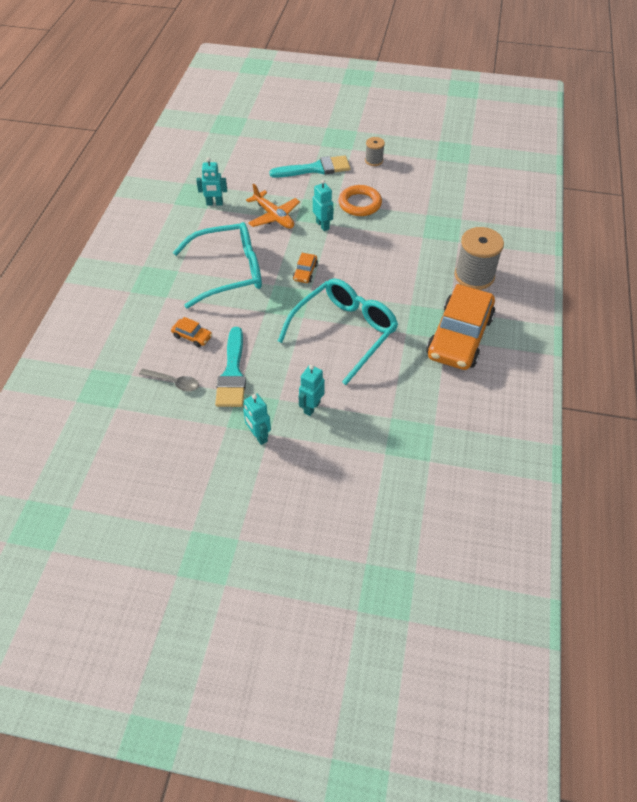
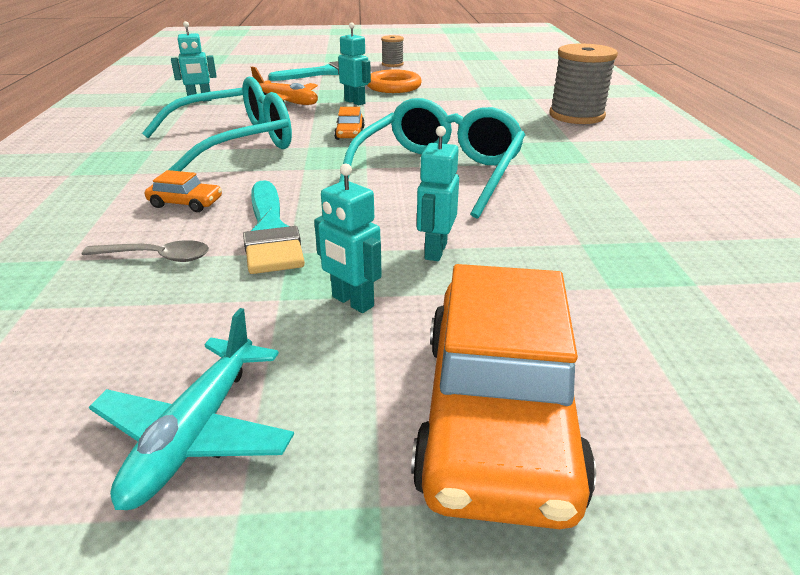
camera: 15 degrees left, 20 degrees down
(181, 494) = (195, 433): none -> turquoise plane
(459, 337) = (607, 158): orange car -> orange car (497, 415)

